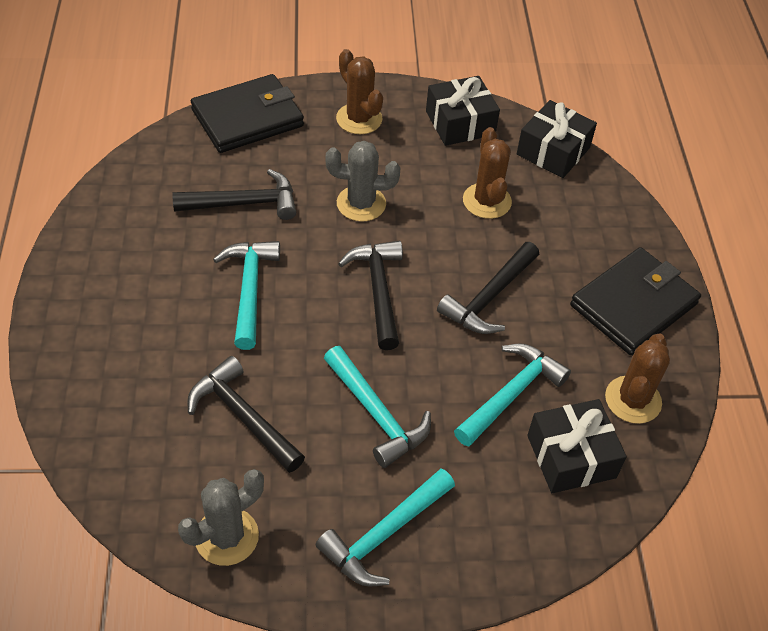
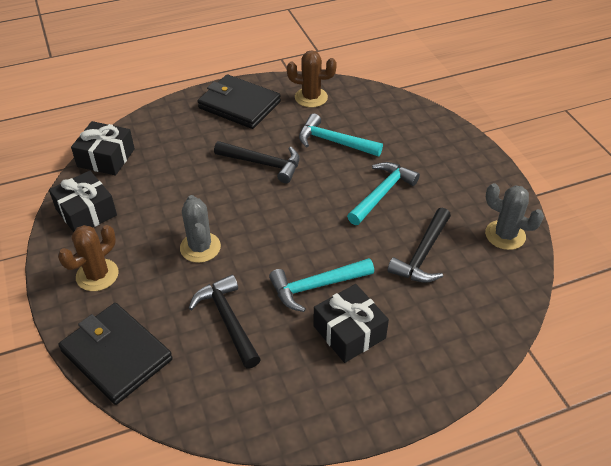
camera: 105 degrees left, 5 degrees down
(378, 290) = (283, 217): black hammer -> none
(384, 535) = (457, 172): turquoise hammer -> none
(487, 201) = (172, 181): brown cactus -> none
(571, 456) = (362, 114): black gift -> black gift (349, 332)

